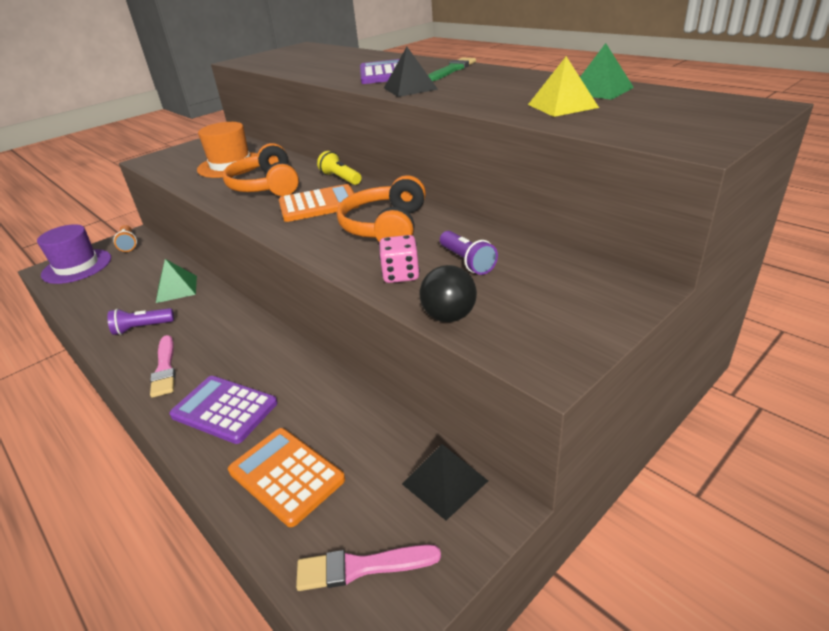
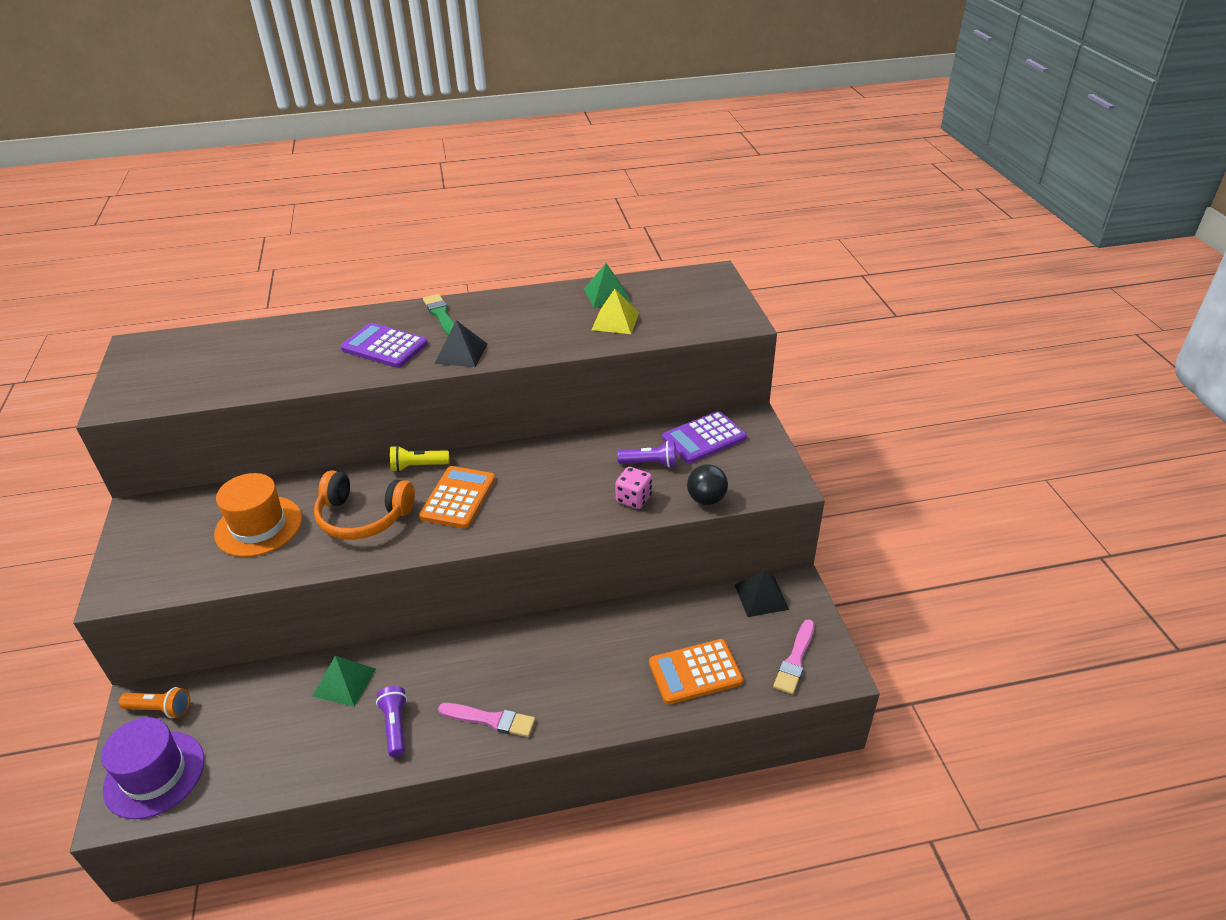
camera: 60 degrees left, 5 degrees up
(142, 328) = (395, 726): purple flashlight -> purple flashlight turned 150 degrees clockwise
(224, 409) = (591, 690): purple calculator -> purple calculator (704, 438)
(385, 227) = (551, 478): orange headphones -> none

